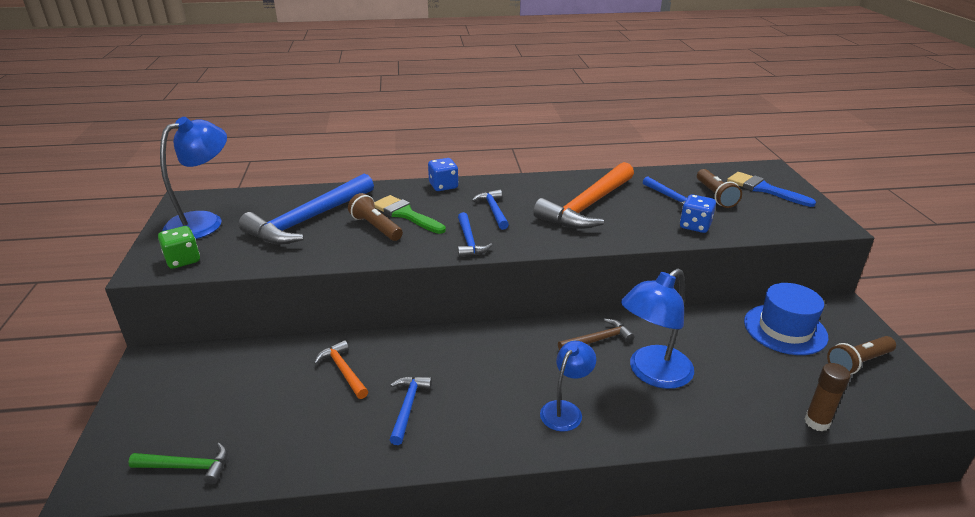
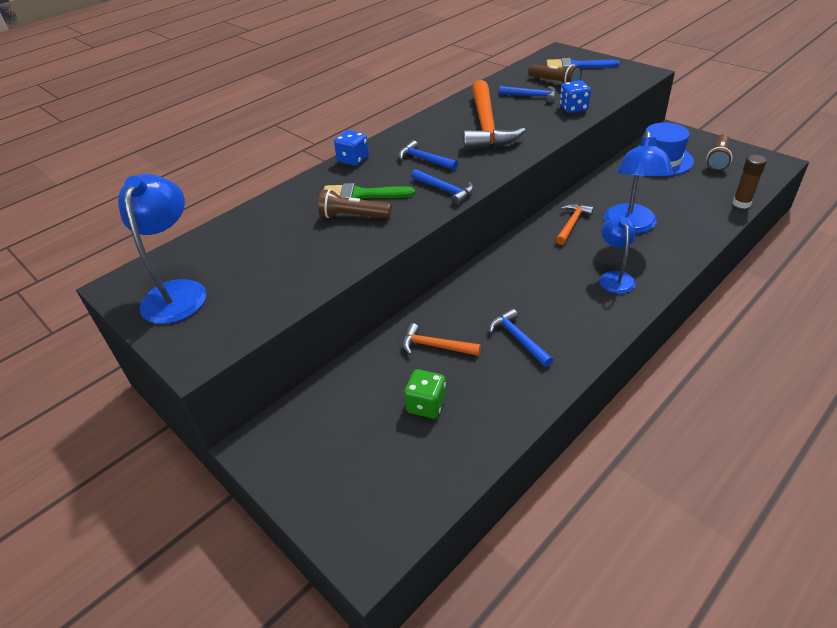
camera: 35 degrees left, 10 degrees up
(183, 260) = (220, 331): green dice -> green dice (426, 405)
(187, 467) = (424, 486): green hammer -> none
(309, 220) = (283, 239): blue hammer -> none
(598, 340) = (572, 224): brown hammer -> orange hammer

